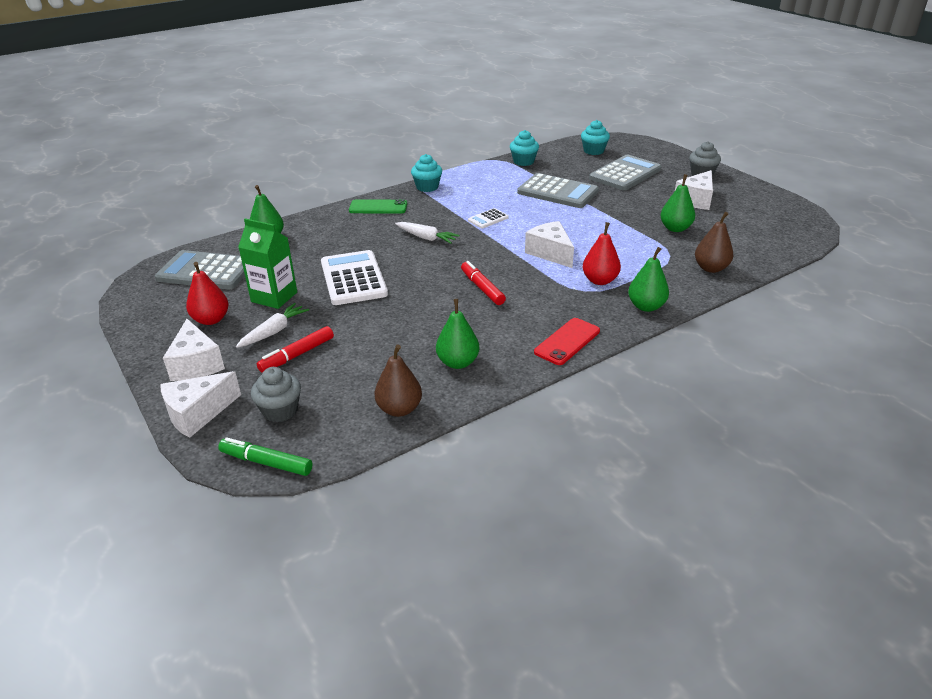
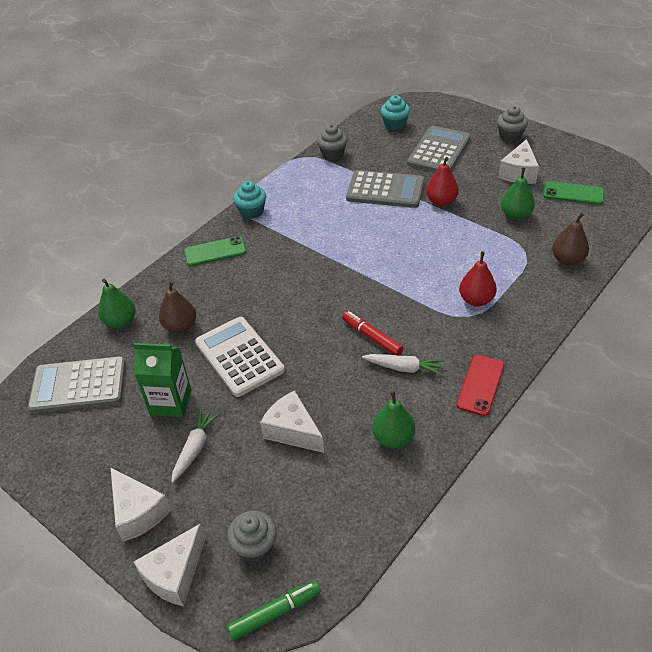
camera: 15 degrees left, 10 degrees up
(211, 320) = (121, 450): red pear -> red pear (441, 202)
(266, 462) = (275, 613): green marker -> green marker turned 150 degrees clockwise
(297, 355) = (235, 472): red marker -> none
(399, 409) = (367, 511): brown pear -> brown pear (180, 326)
(426, 238) = (285, 283): white carrot -> white carrot (404, 368)
(488, 219) = (334, 243): white calculator -> none
(523, 162) = (332, 154): turquoise cupcake -> grey cupcake
(550, 253) = (415, 275): white cheese -> white cheese (293, 431)
(646, 306) = (531, 322): green pear -> none
(744, 222) = (573, 193): none -> green phone

